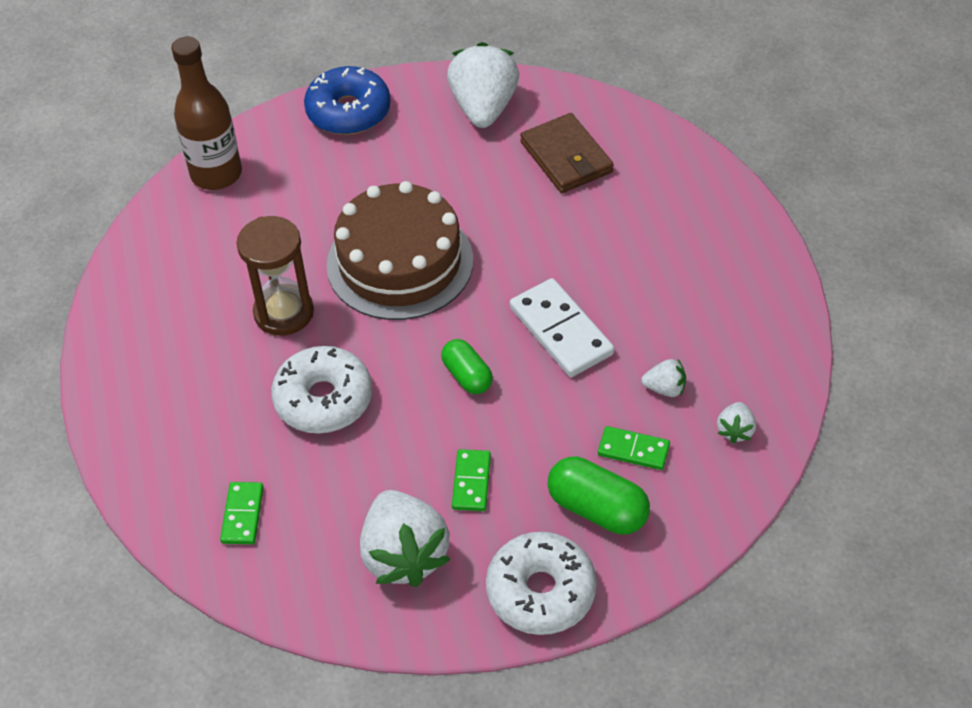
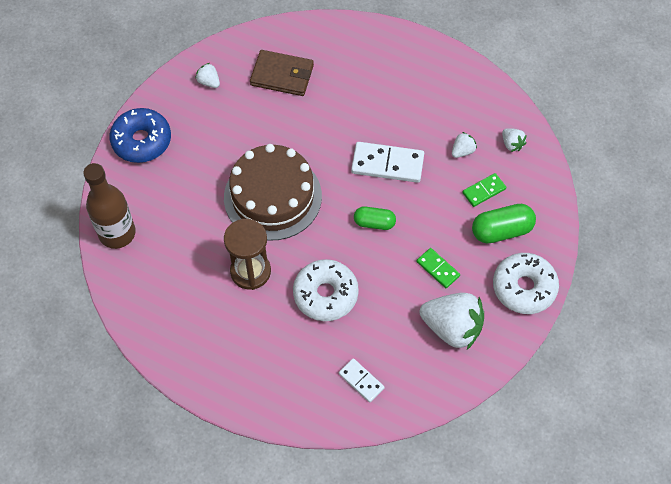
camera: 50 degrees left, 10 degrees up
(243, 515) = (361, 381): green domino -> white domino
(484, 108) = (209, 82): white strawberry -> white strawberry, size x0.46

